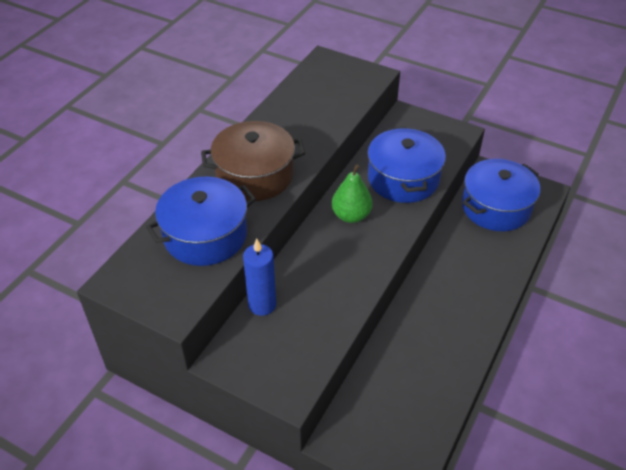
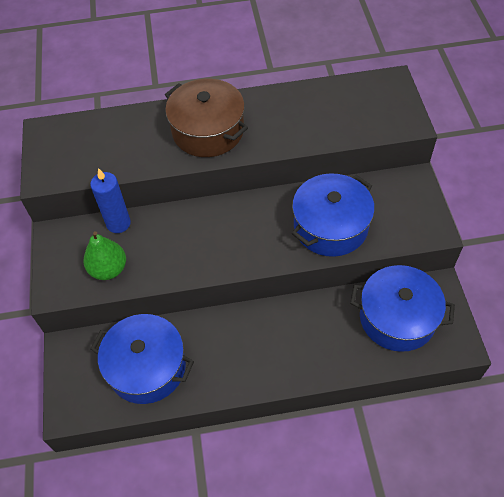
camera: 55 degrees right, 10 degrees up
(205, 235) = (123, 145): blue pot -> blue pot (147, 367)
(351, 216) = (254, 218): green pear -> green pear (108, 269)

